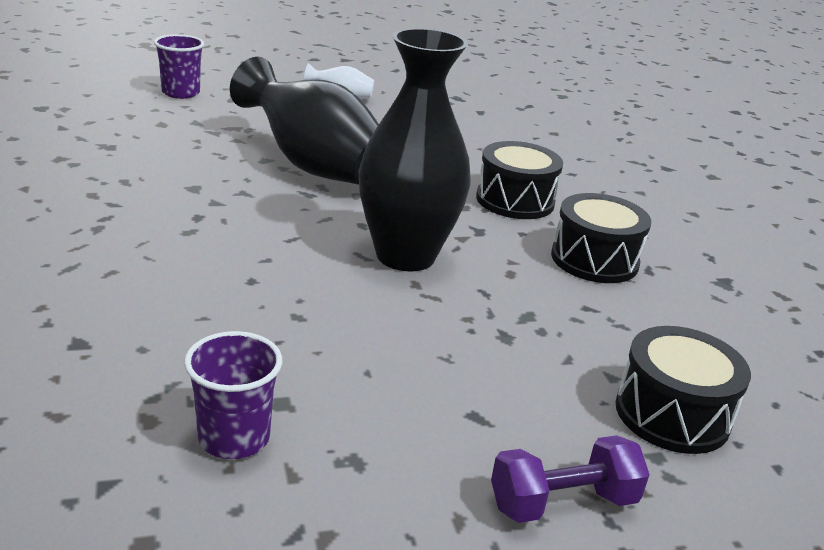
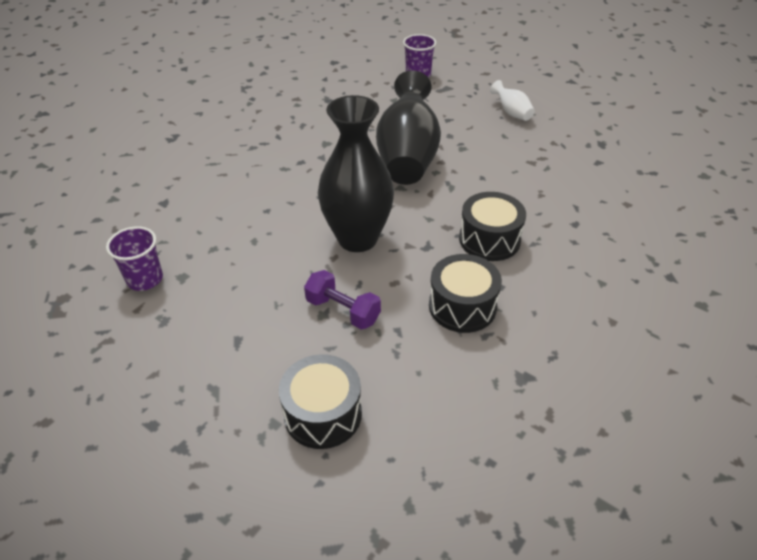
camera: 55 degrees right, 15 degrees up
(563, 503) = (198, 403): purple dumbbell -> purple dumbbell (343, 311)

